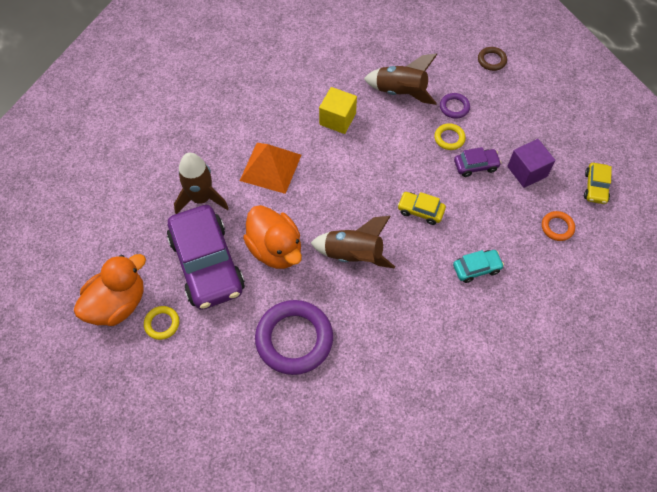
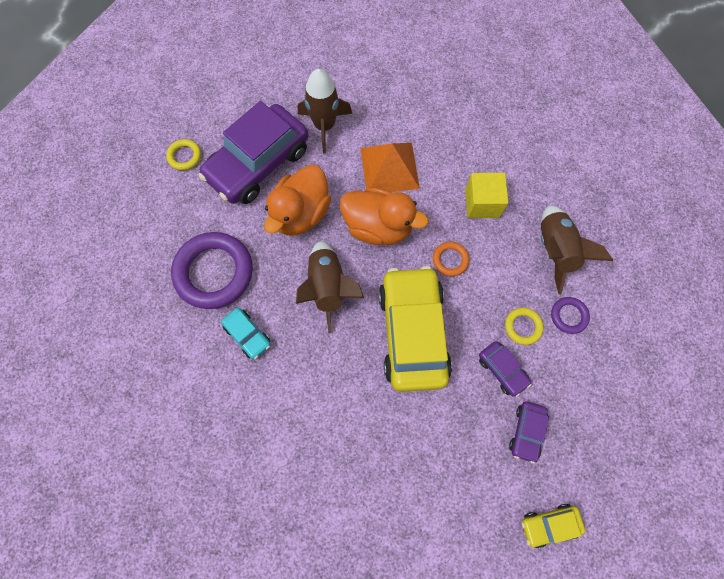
camera: 65 degrees right, 10 degrees up
(118, 304) = (189, 113): orange duck -> orange duck (378, 227)
(420, 211) = (412, 332): yellow car -> yellow car, size x2.25
(476, 268) = (370, 419): turquoise car -> turquoise car (247, 335)
(491, 60) = (663, 333): brown ring -> none
(527, 171) = (526, 432): purple cube -> purple car
(557, 227) = (468, 494): orange ring -> orange ring (450, 260)

